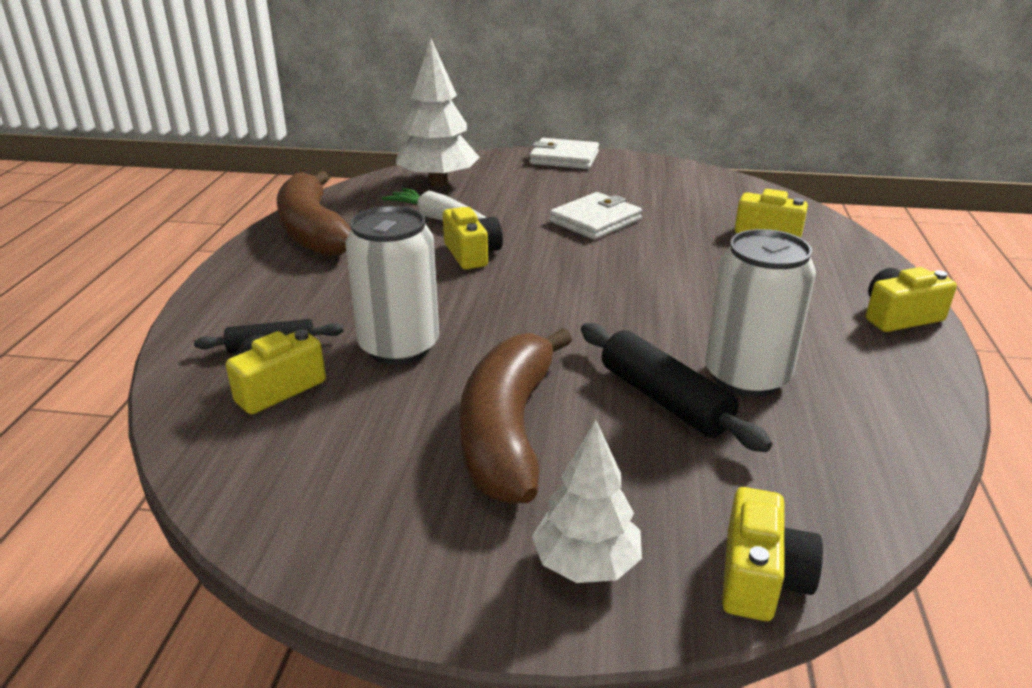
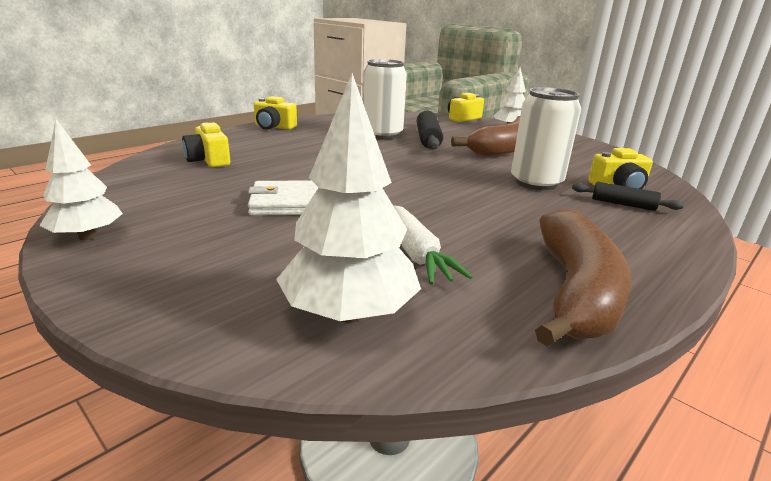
camera: 145 degrees left, 5 degrees down
(472, 254) = (430, 213): yellow camera -> none
(564, 158) = (121, 286): white wallet -> none
(645, 164) = (88, 236): none -> white tree

